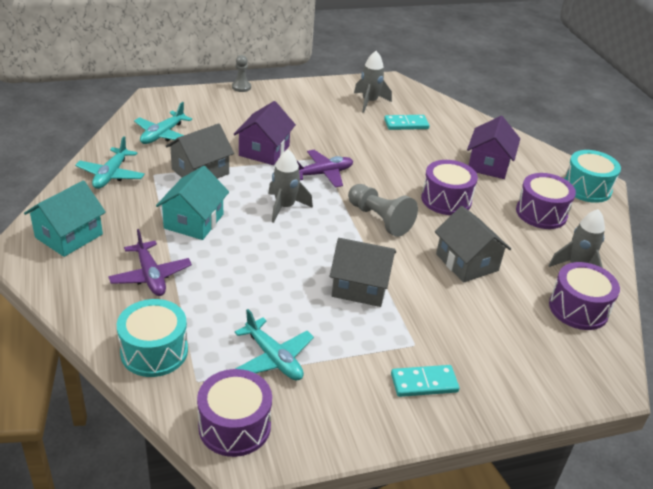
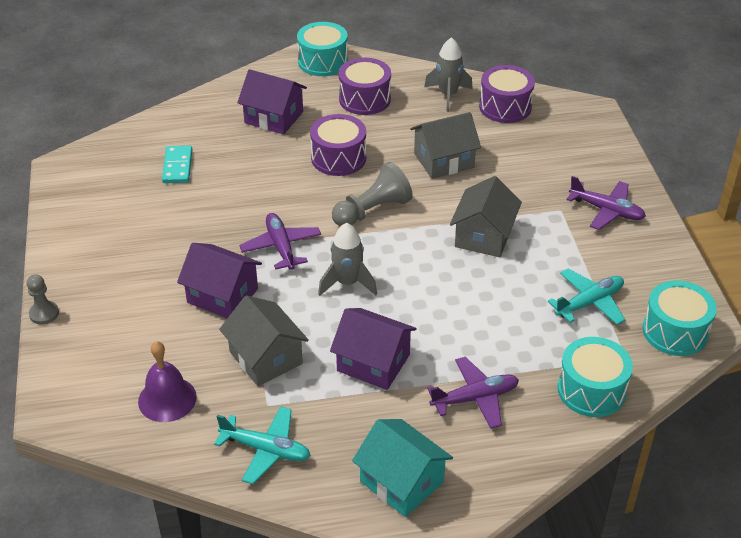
camera: 80 degrees left, 5 degrees up
(162, 135) = (167, 399): turquoise plane -> purple bell
(194, 221) = (373, 363): turquoise house -> purple house
(234, 426) = (675, 331): purple drum -> turquoise drum
(369, 102) = (116, 191): grey rocket -> none
(424, 383) = (606, 210): turquoise domino -> purple plane

